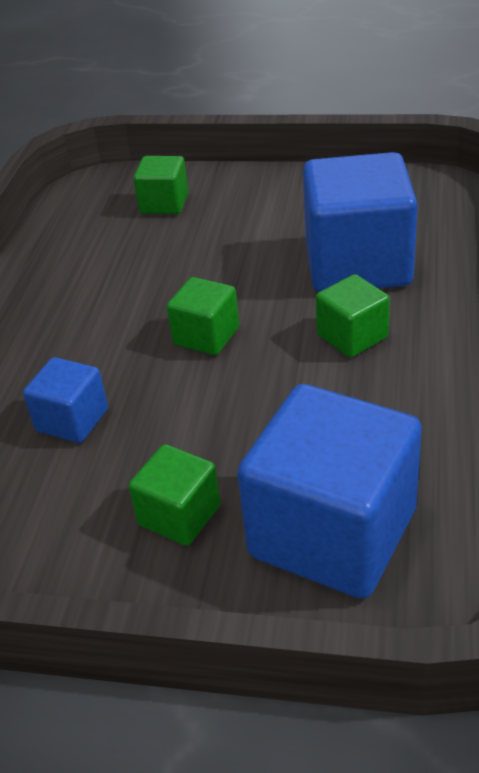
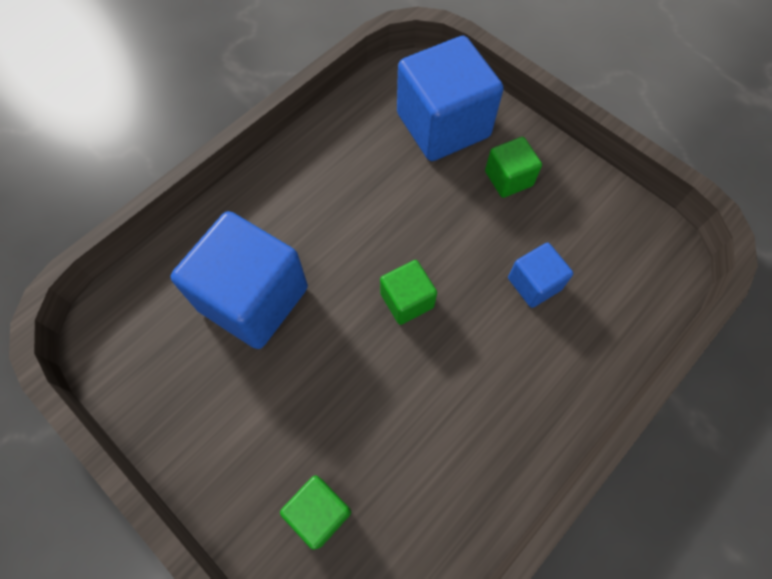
camera: 150 degrees left, 25 degrees up
(352, 336) = (322, 234): green cube -> none

